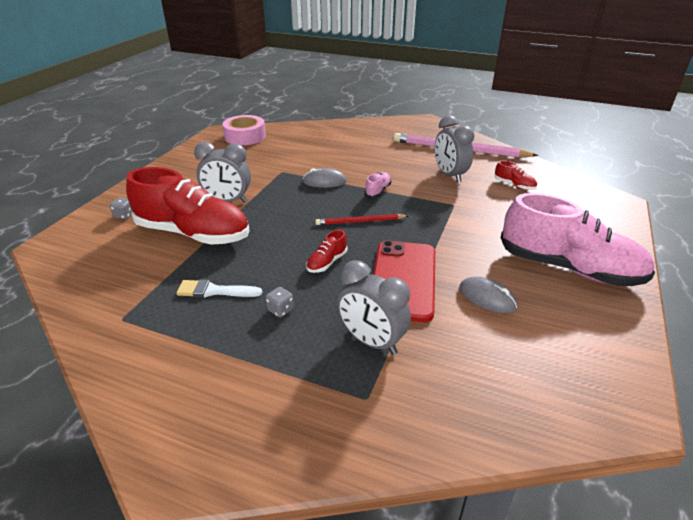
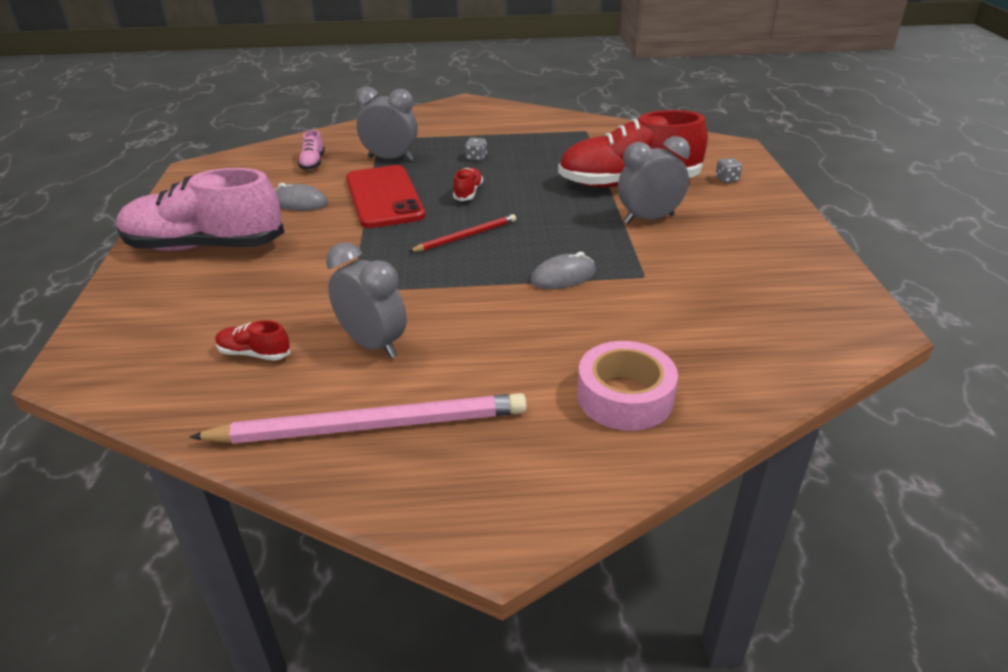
camera: 155 degrees right, 0 degrees up
(214, 291) = (543, 155): white brush -> none
(245, 136) = (813, 329): pink tape -> pink tape (625, 397)
(378, 191) = (473, 282): pink shoe -> pink shoe (313, 163)

